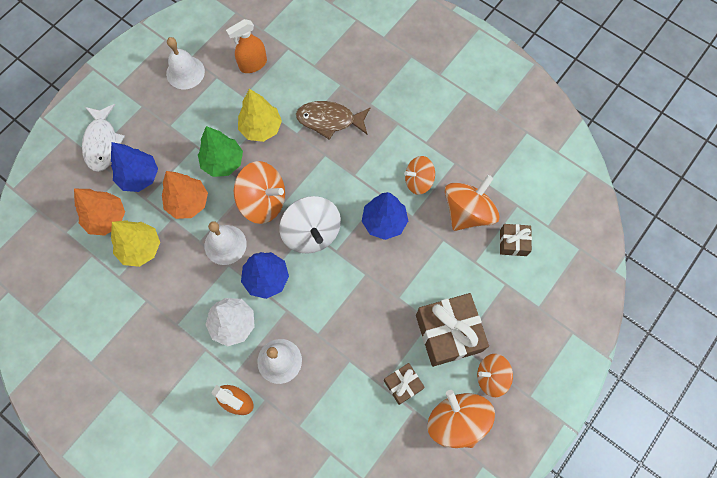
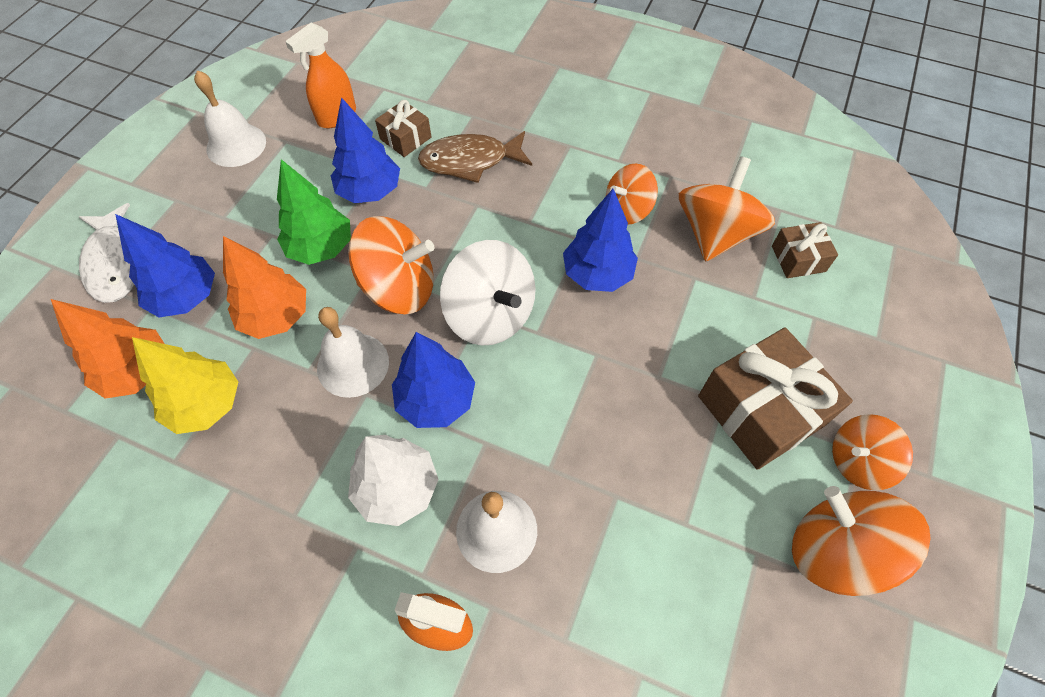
camera: 15 degrees left, 10 degrees down
(261, 128) = (370, 191): yellow tree -> blue tree
(403, 384) = (721, 513): brown gift -> brown gift (405, 138)

